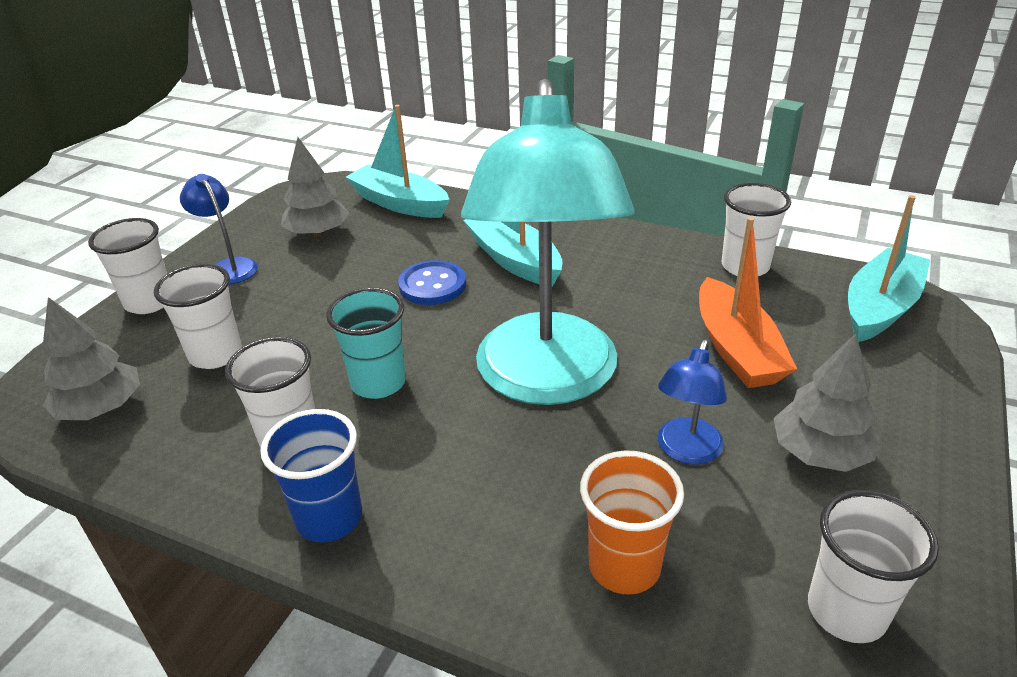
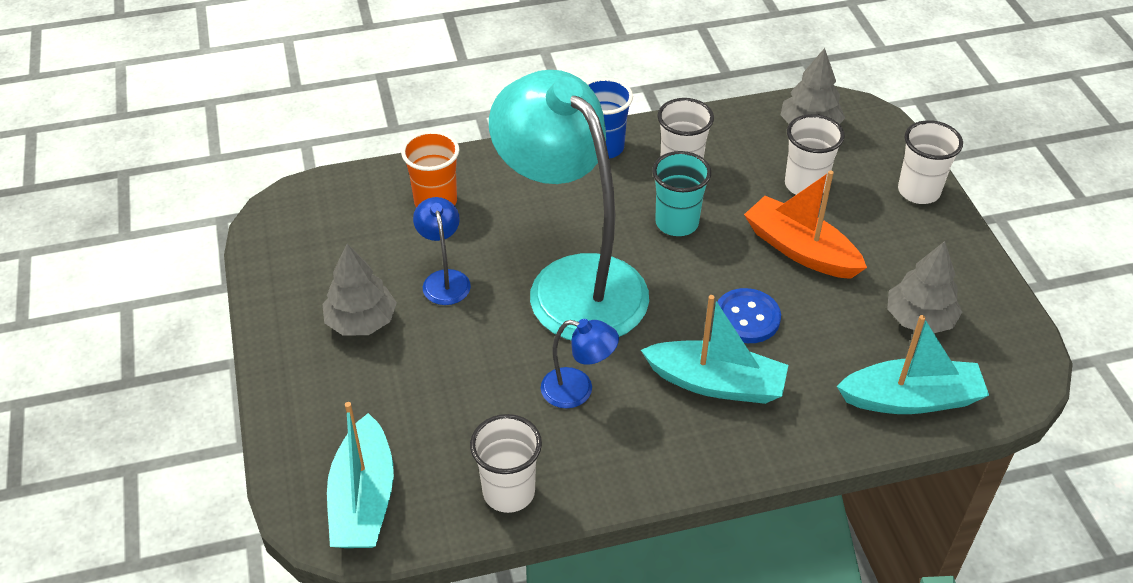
camera: 140 degrees right, 10 degrees up
(229, 267) = (923, 247): blue lamp -> blue lamp (578, 390)
(736, 349) = (460, 382): orange boat -> orange boat (800, 250)
(846, 611) = (314, 237): white cup -> none

